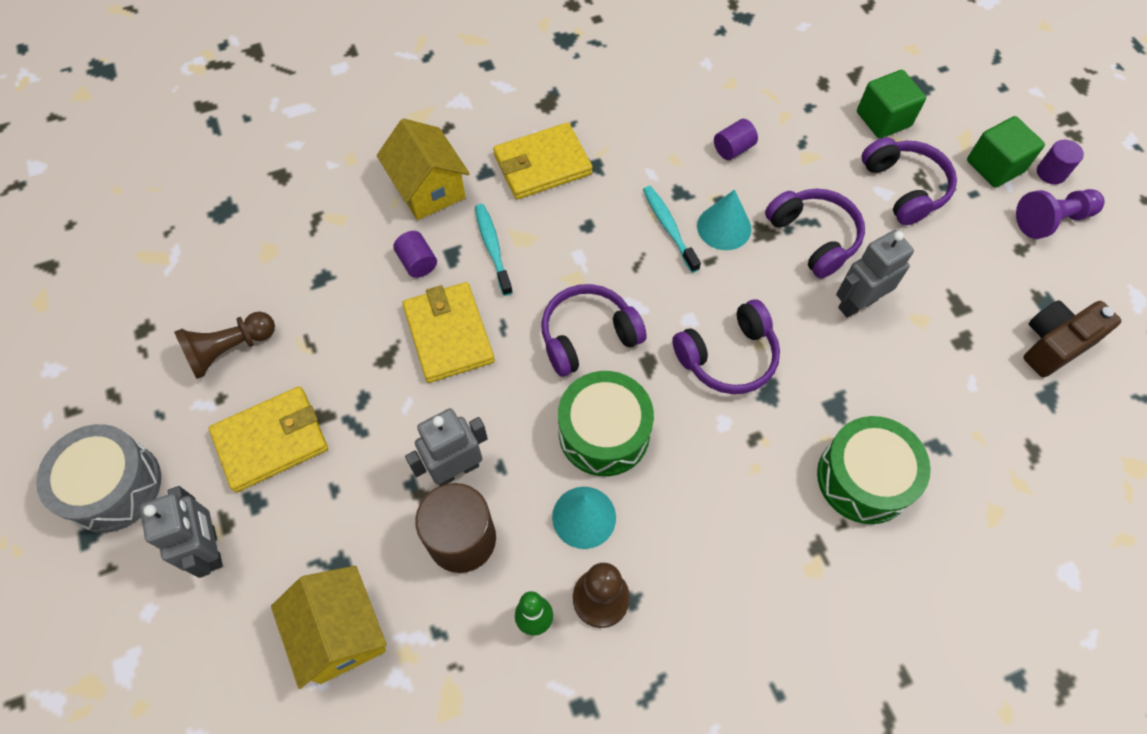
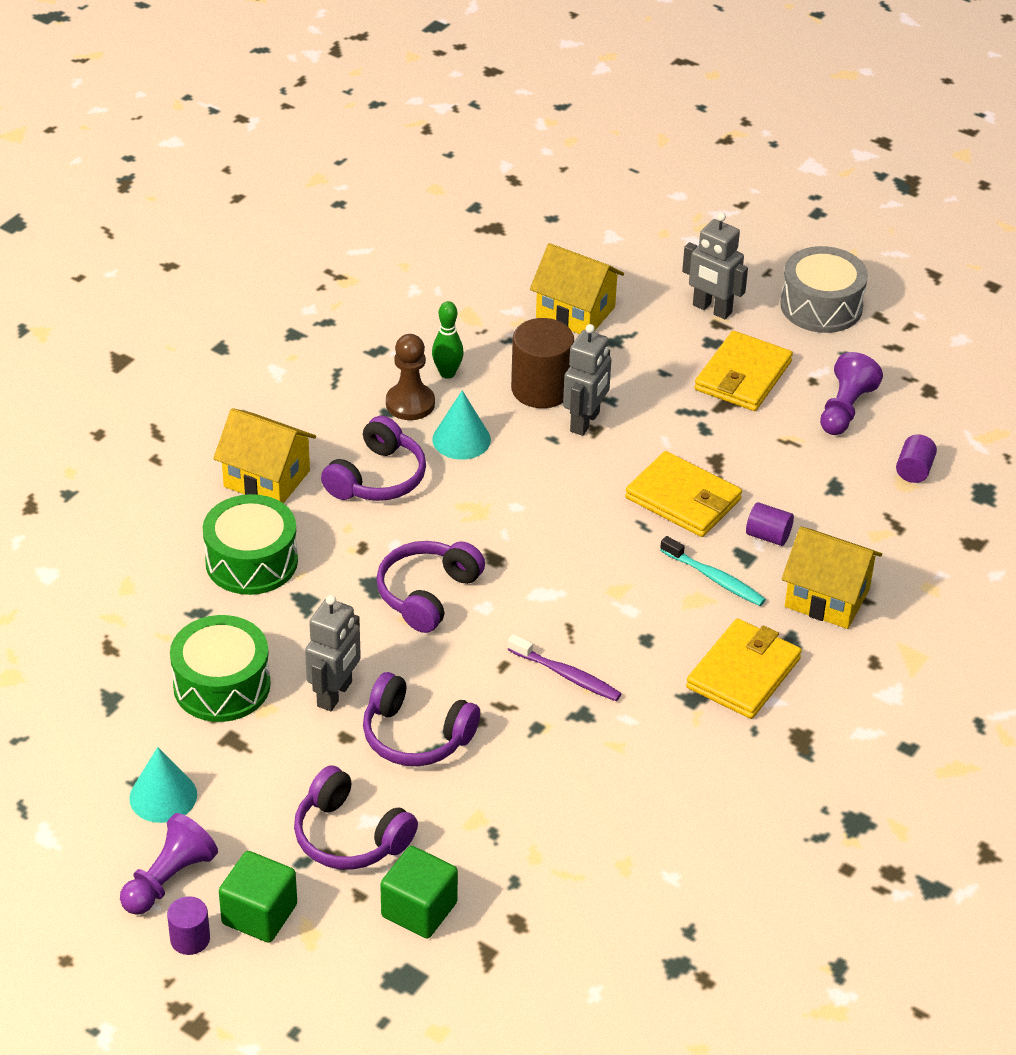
camera: 145 degrees right, 20 degrees down
(229, 350) = (845, 409): brown pawn -> purple pawn
(588, 336) = (564, 552): purple headphones -> purple headphones (377, 478)
(604, 432) = (490, 495): green drum -> green drum (222, 685)
(669, 227) = (566, 675): turquoise toothbrush -> purple toothbrush
(724, 227) = (513, 702): turquoise cone -> turquoise cone (163, 796)
(733, 149) = (563, 787): purple cylinder -> purple cylinder (914, 470)
(801, 577) = (266, 479): none -> yellow house
(1054, 345) = (121, 747): brown camera -> none

